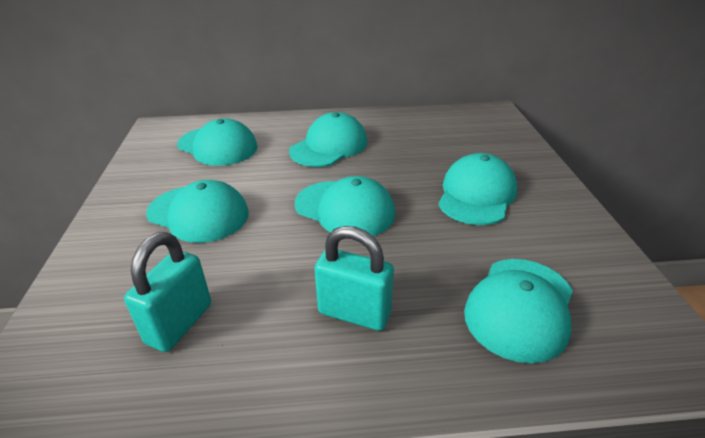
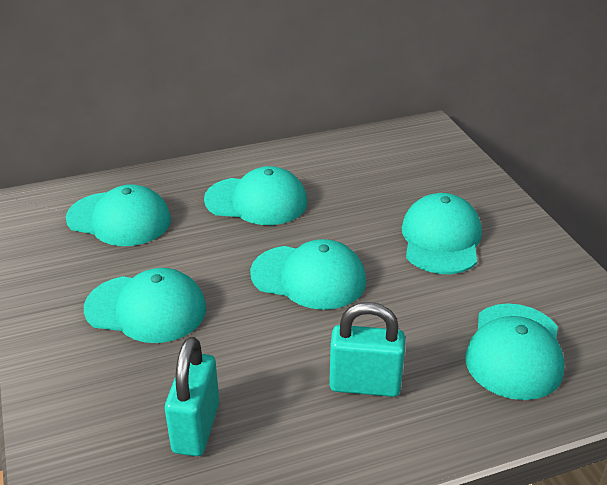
camera: 15 degrees left, 0 degrees up
(329, 146) = (256, 201): turquoise cap -> turquoise cap turned 75 degrees clockwise

